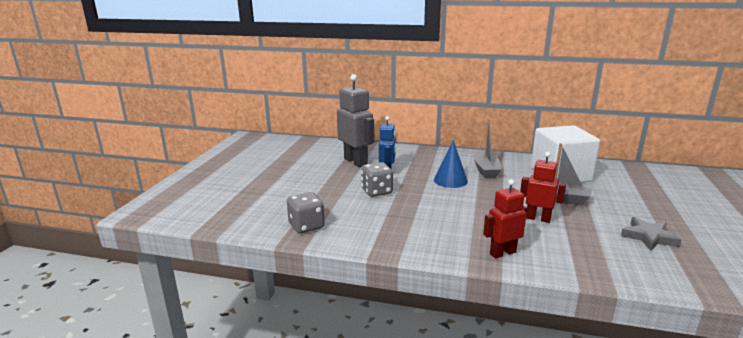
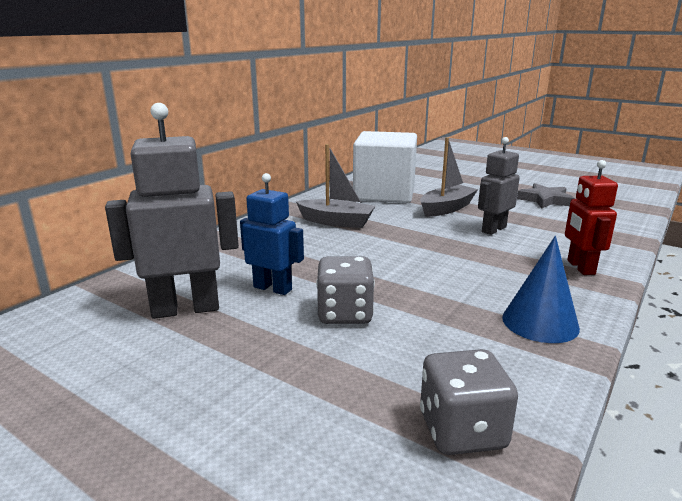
camera: 70 degrees left, 0 degrees up
(450, 180) = (350, 248): blue cone -> blue cone (540, 322)
(538, 218) = (493, 229): red robot -> grey robot

